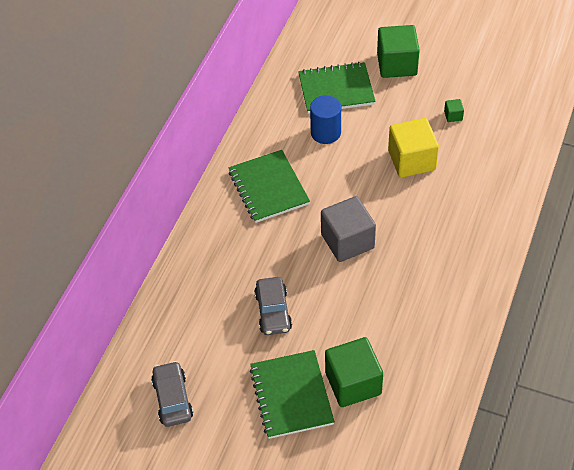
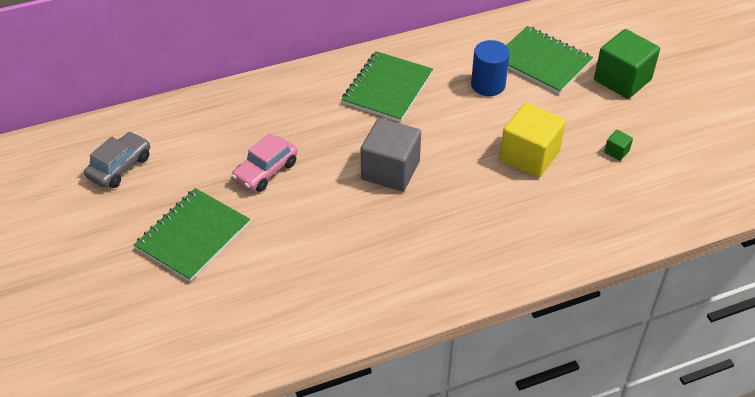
camera: 45 degrees right, 5 degrees down
(273, 311) = (266, 171): grey car -> pink car
(353, 383) = (246, 268): green cube -> none

